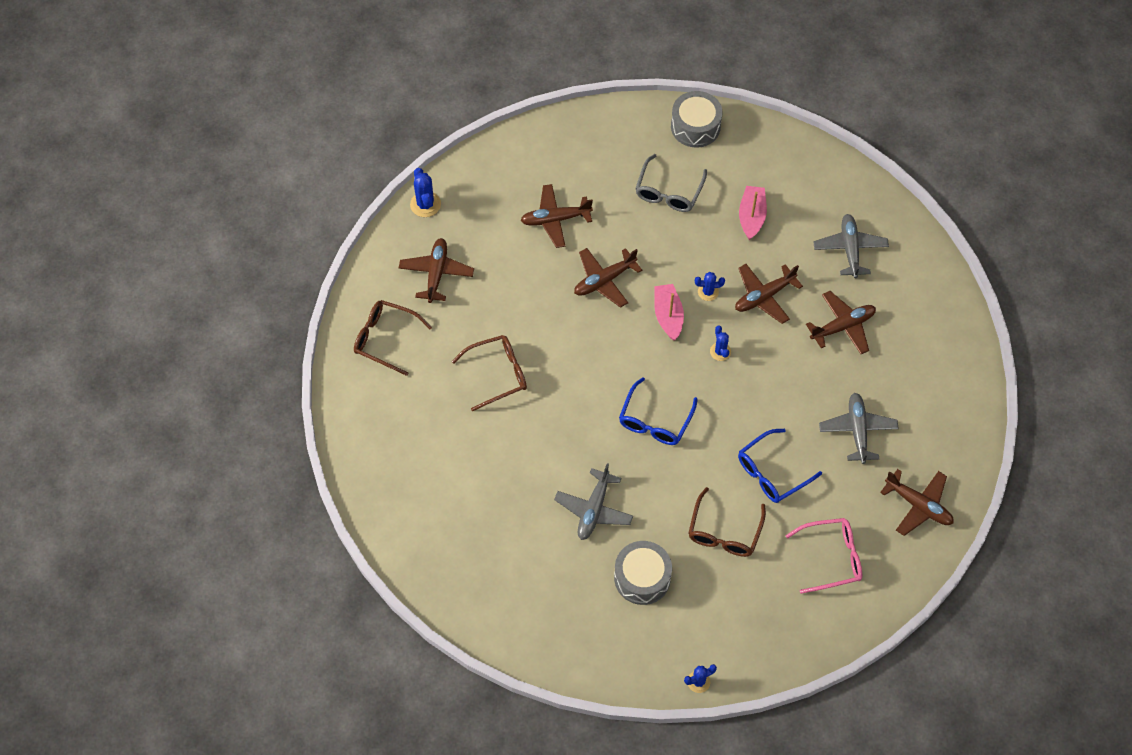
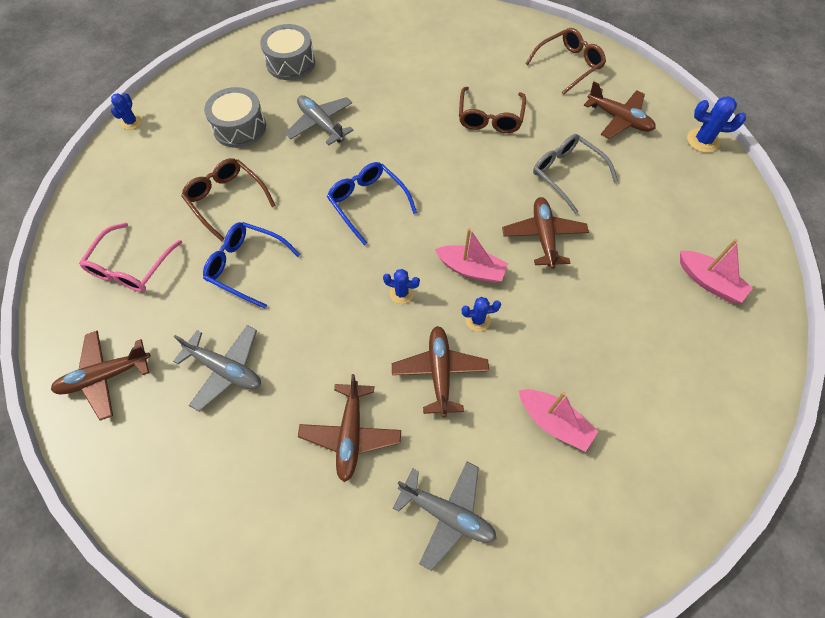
camera: 120 degrees right, 0 degrees up
(555, 219) = (639, 230): brown plane -> none
(576, 162) = (708, 282): none -> pink boat
(669, 191) = (630, 352): grey glasses -> grey glasses (567, 174)
(695, 126) = (719, 434): grey drum -> grey drum (290, 63)
(708, 292) = (478, 320): blue cactus -> blue cactus turned 60 degrees clockwise
(772, 472) = (247, 266): blue glasses -> blue glasses turned 60 degrees counterclockwise

